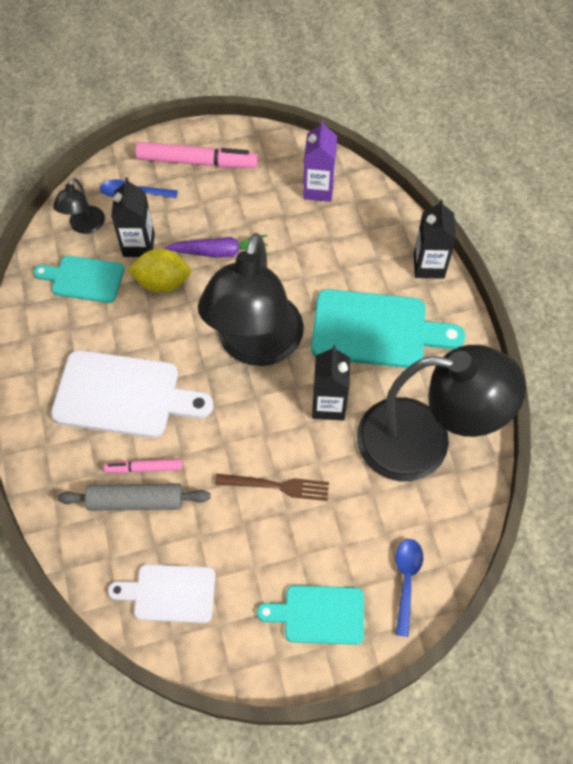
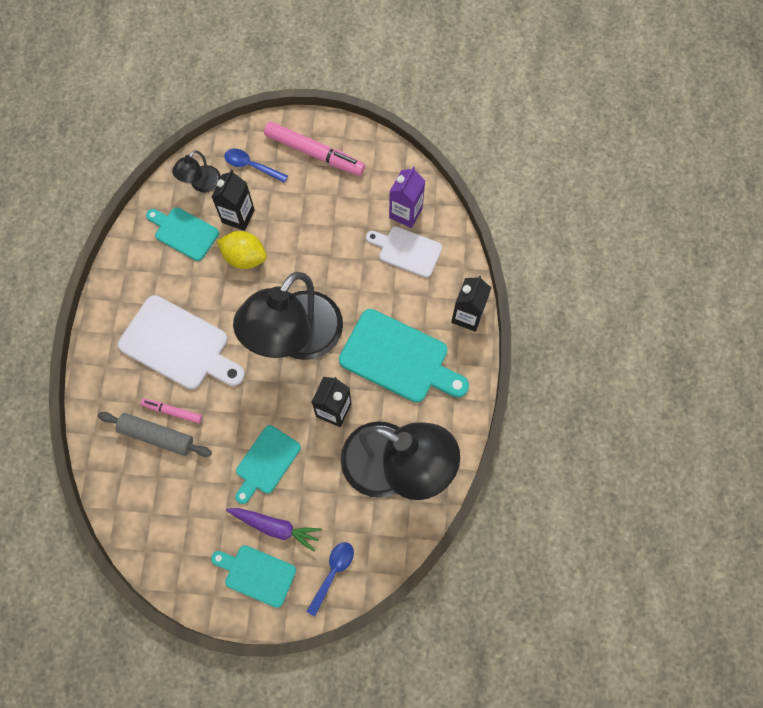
camera: 20 degrees right, 10 degrees up
(170, 593) = (155, 517): white cutting board -> white cutting board (407, 251)
(219, 252) = (300, 245): purple carrot -> purple carrot (275, 527)
(277, 486) = (266, 462): brown fork -> turquoise cutting board

